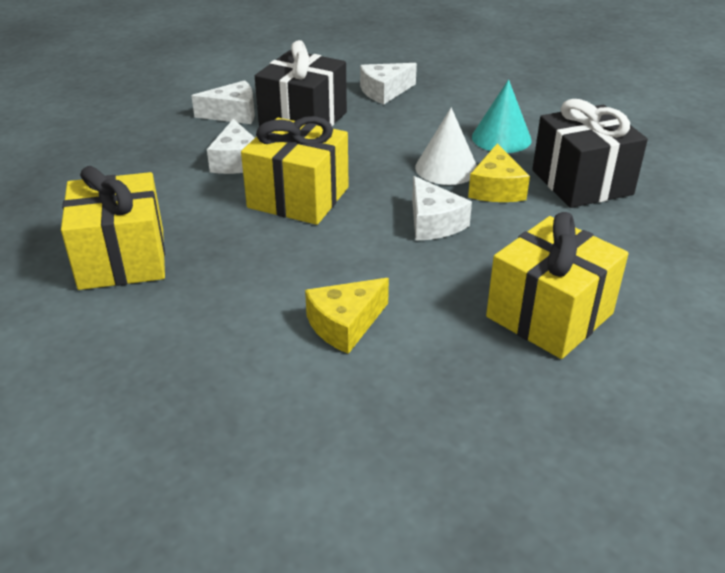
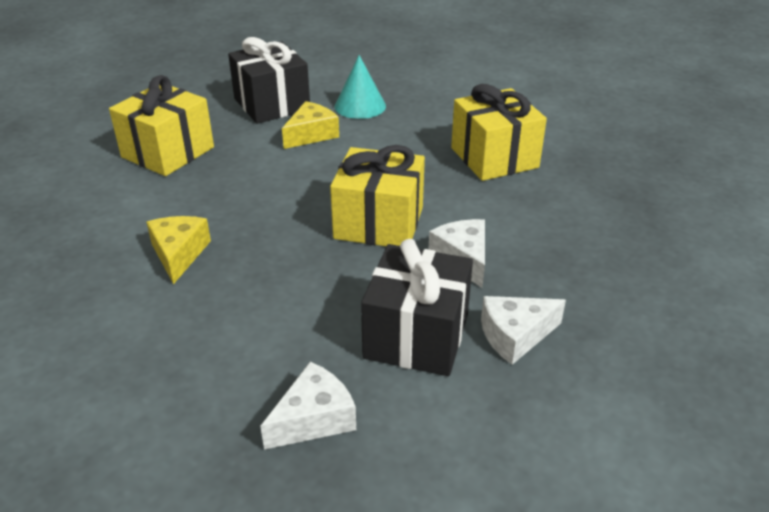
camera: 170 degrees right, 0 degrees up
(433, 223) = (247, 211): white cheese -> none
(446, 168) = (229, 275): white cone -> none
(501, 138) = (152, 332): turquoise cone -> turquoise cone (360, 106)
(582, 182) = (81, 272): black gift -> black gift (272, 104)

